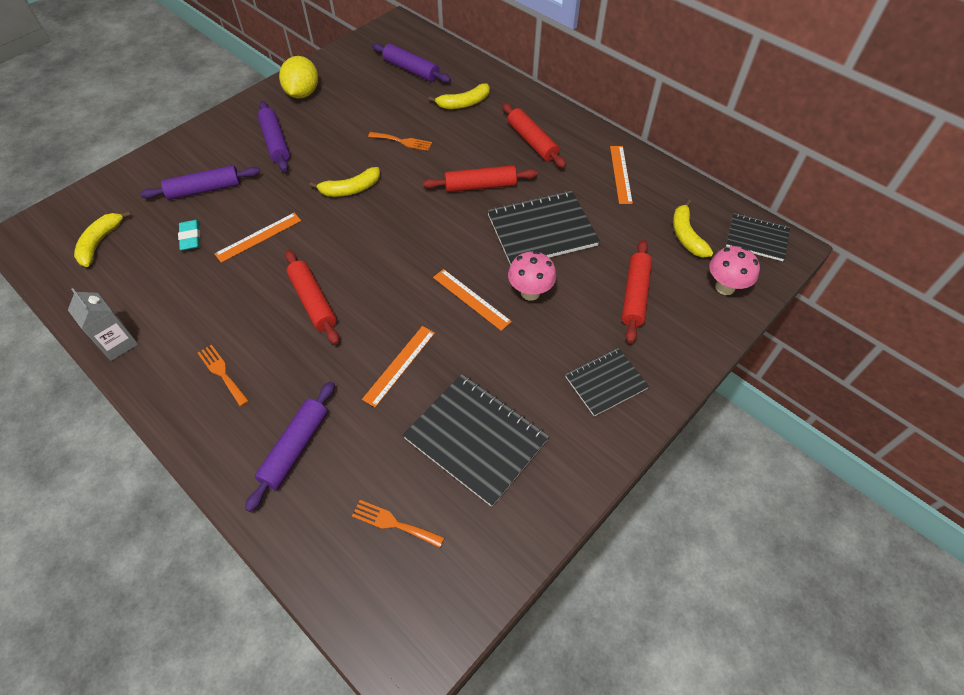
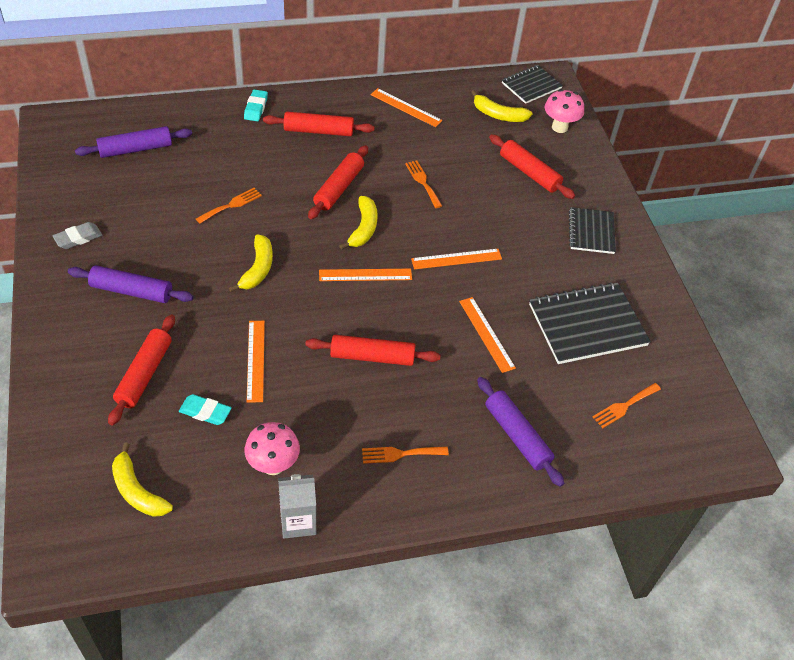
camera: 60 degrees left, 5 degrees down
(204, 189) = (144, 374): purple rolling pin -> red rolling pin
(303, 93) = (78, 238): yellow lemon -> grey eraser
(399, 251) = (365, 275): none -> orange ruler
(464, 103) = (224, 142): yellow banana -> yellow banana (363, 228)
(518, 98) = (256, 108): none -> turquoise eraser
(530, 292) = (479, 223): pink mushroom -> pink mushroom (273, 465)
(542, 230) = (423, 182): black notebook -> orange fork

